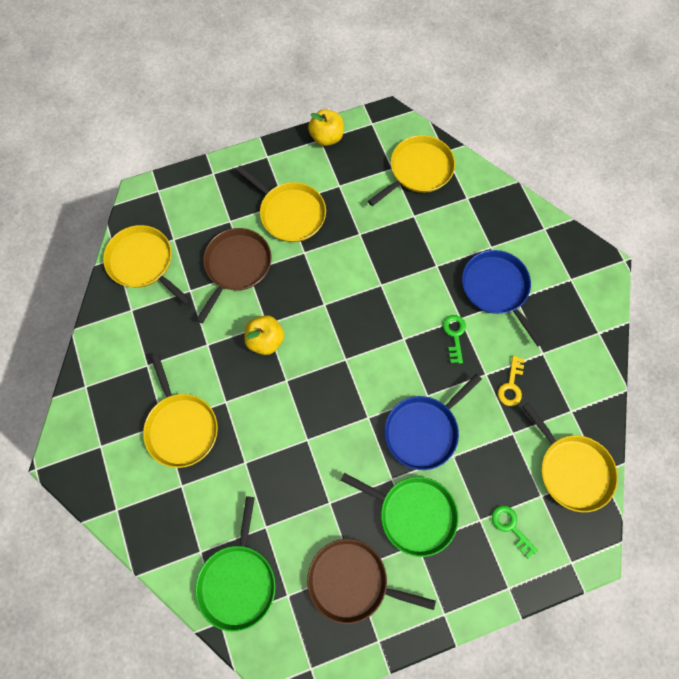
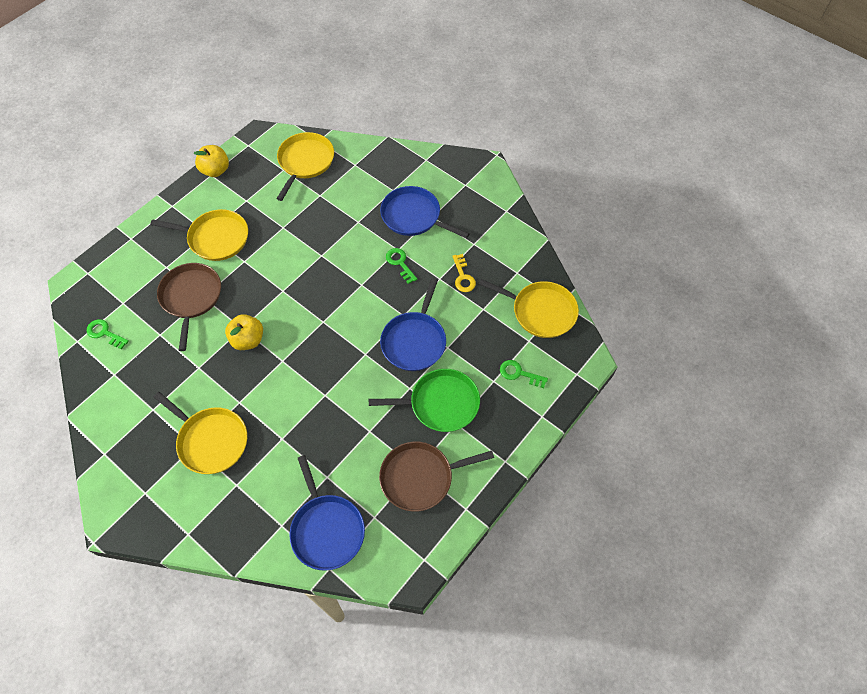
camera: 30 degrees left, 10 degrees down
(143, 262) = (105, 333): yellow pan -> green key
(238, 581) = (326, 529): green pan -> blue pan

